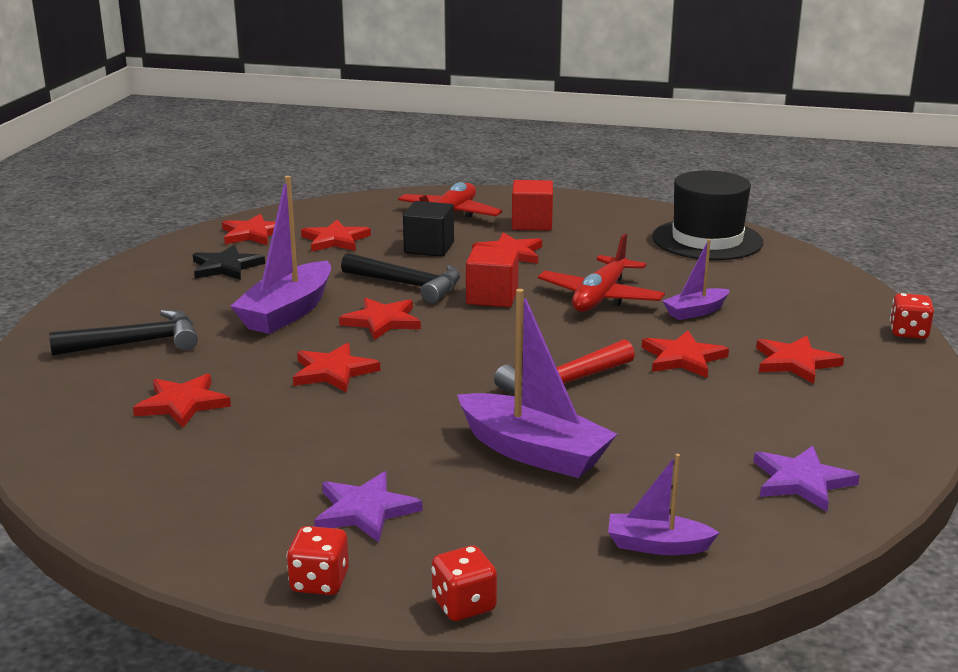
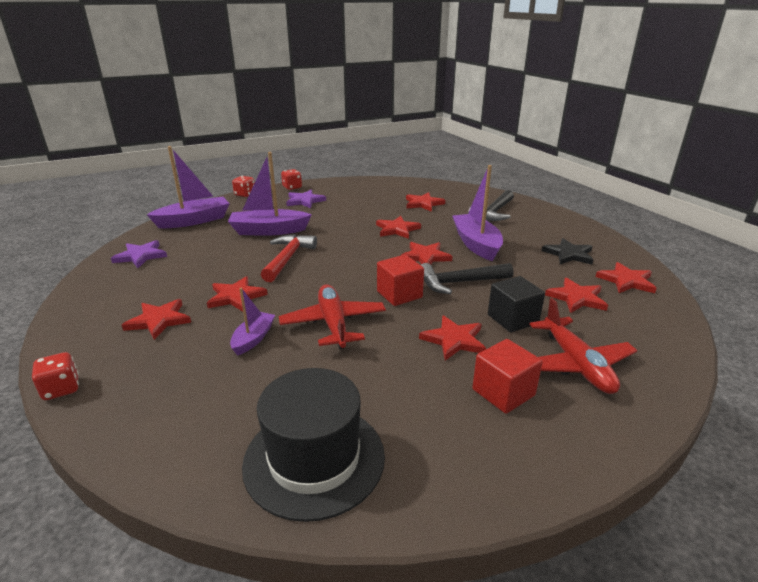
camera: 140 degrees right, 5 degrees up
(657, 545) = (194, 221): purple boat -> purple boat, size x1.82

